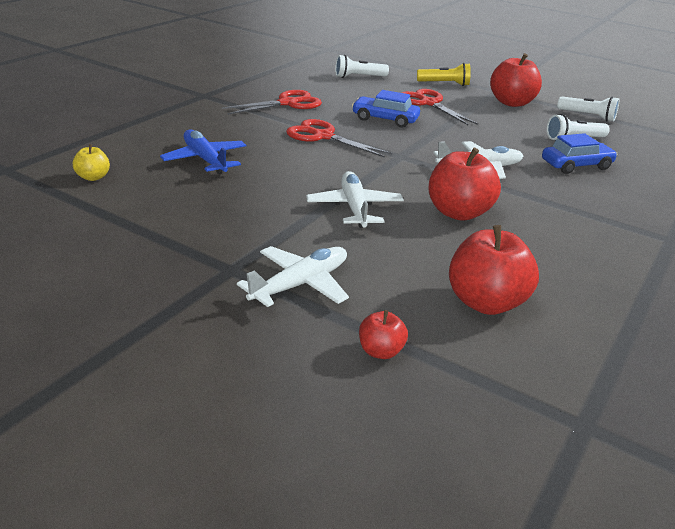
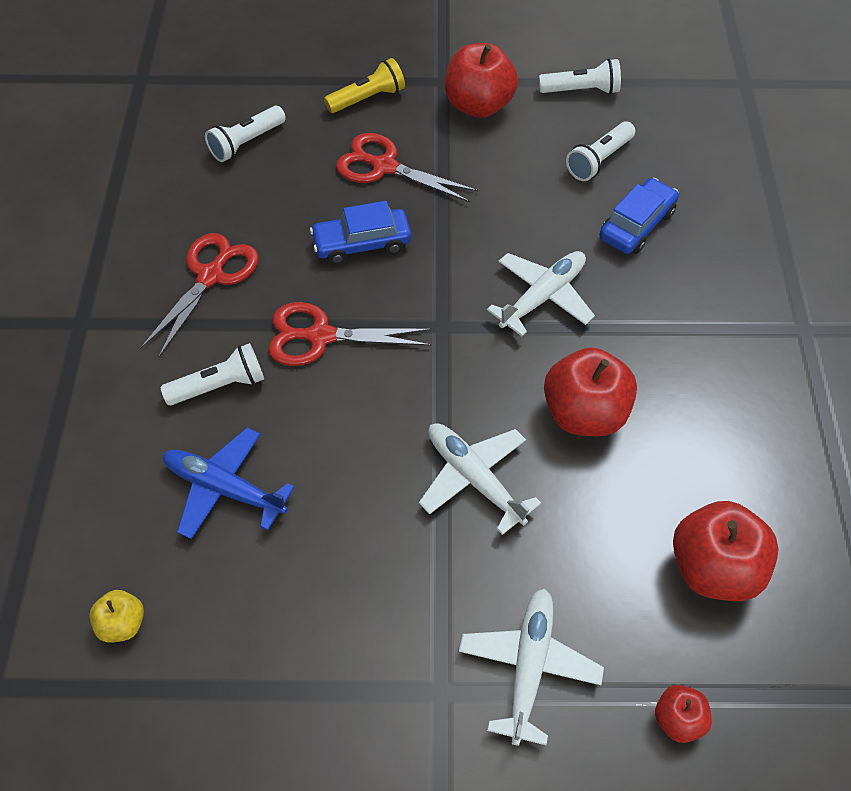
camera: 30 degrees left, 25 degrees up
(247, 132) = (220, 385): none -> white flashlight

